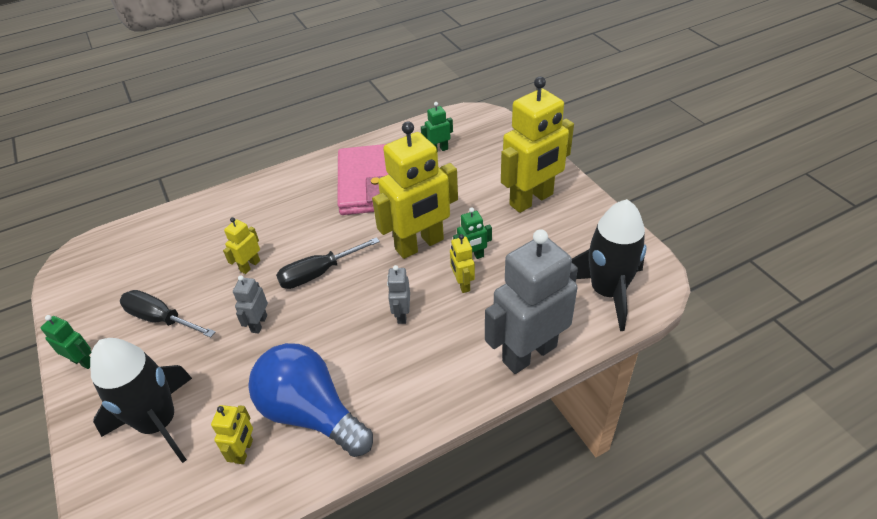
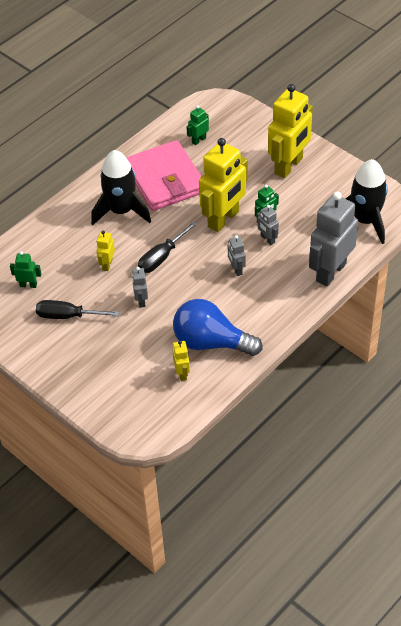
camera: 20 degrees left, 5 degrees up
(83, 361) = (33, 356): green robot -> green robot (28, 285)
(159, 423) = (116, 375): black rocket -> black rocket (121, 211)
(462, 284) = (267, 239): yellow robot -> grey robot

